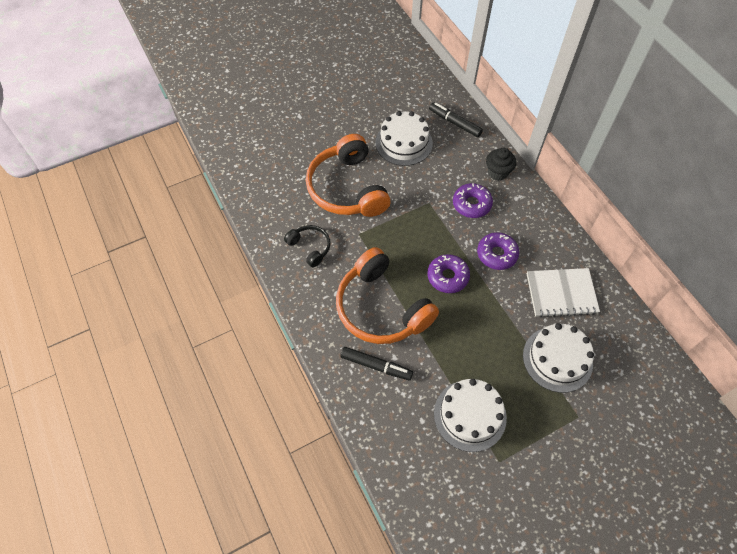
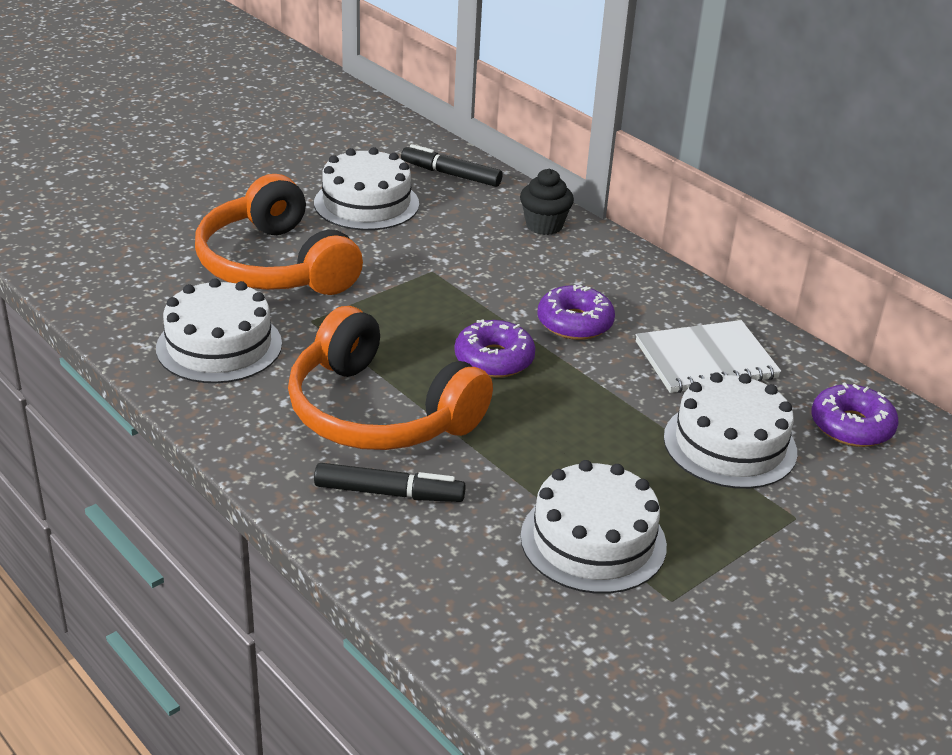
camera: 15 degrees left, 25 degrees down
(310, 247) = (219, 346): black headphones -> white cake
(471, 204) = (510, 266): purple donut -> purple donut (851, 426)

